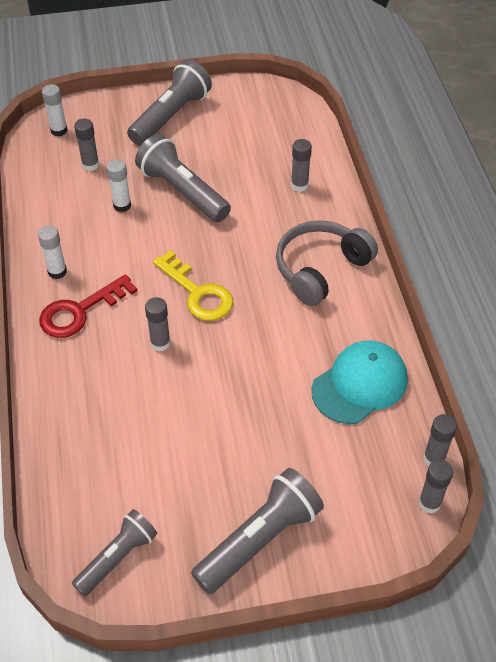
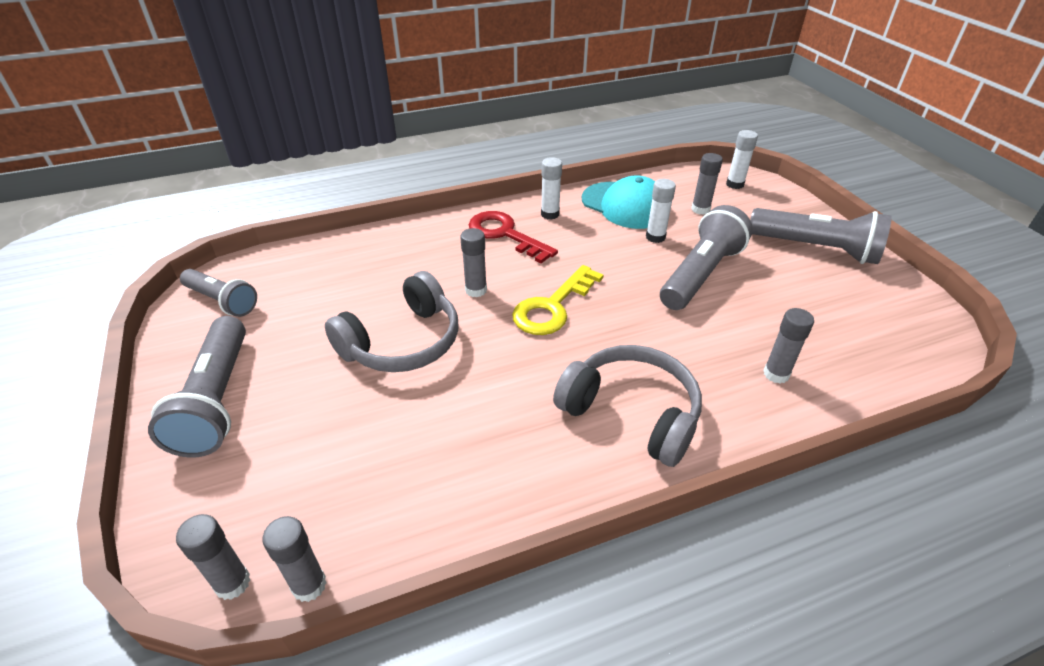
camera: 80 degrees right, 10 degrees down
(217, 401) = (402, 342): none -> grey headphones
(259, 539) = (217, 400): grey flashlight -> grey flashlight turned 45 degrees clockwise
(360, 384) = (438, 477): turquoise cap -> turquoise cap (625, 205)

